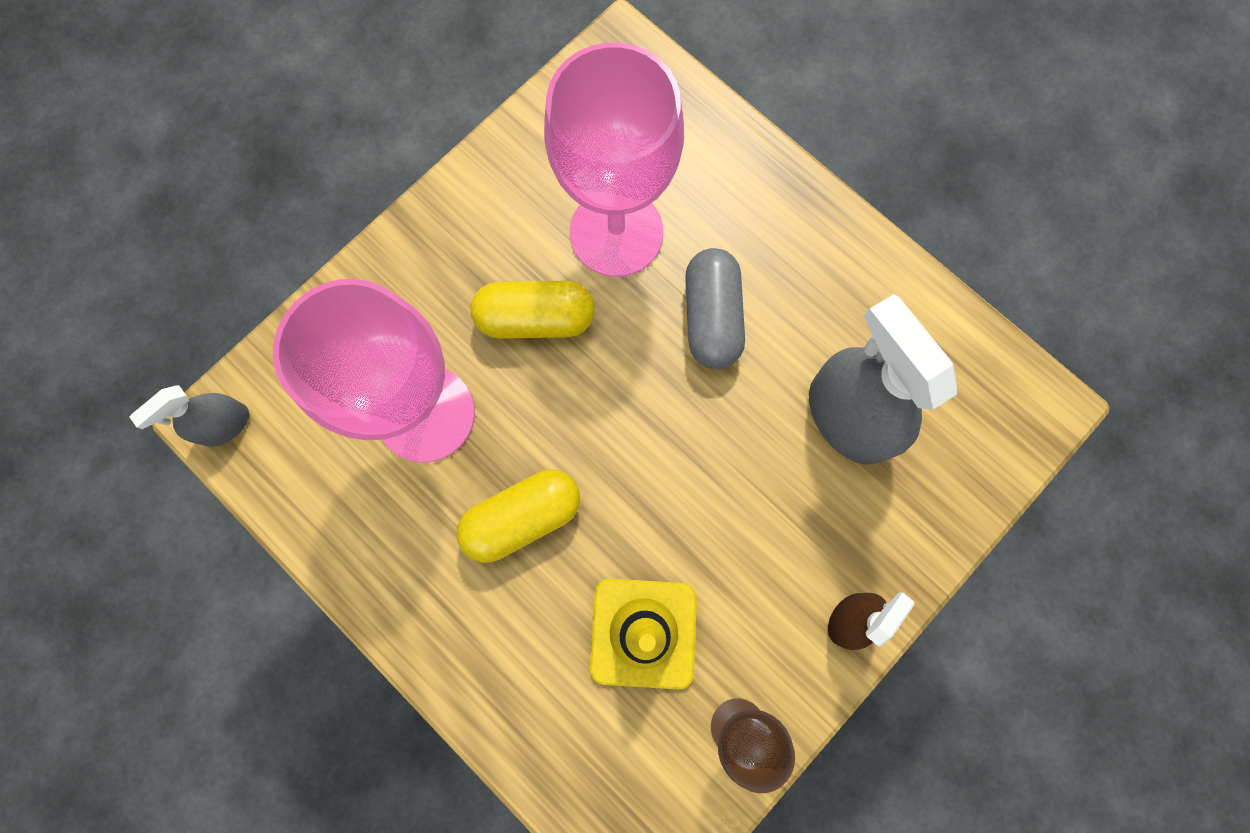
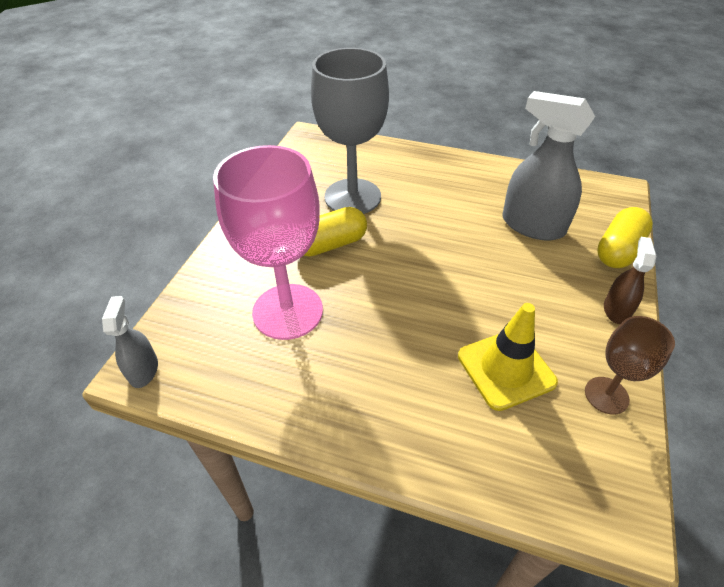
camera: 25 degrees left, 30 degrees down
(225, 425) = (143, 370): grey spray bottle -> grey spray bottle turned 150 degrees clockwise
(522, 517) = (384, 340): yellow capsule -> yellow capsule (618, 250)
(616, 233) = (352, 197): pink goblet -> grey goblet
(712, 317) = (429, 212): grey capsule -> none

